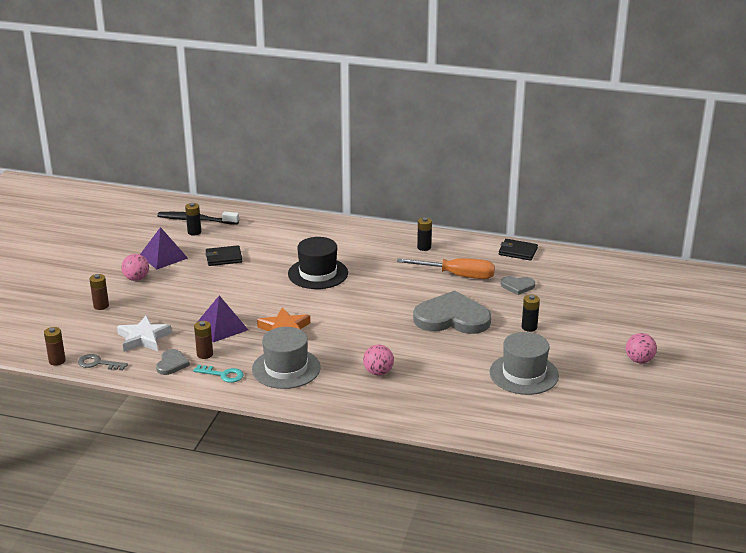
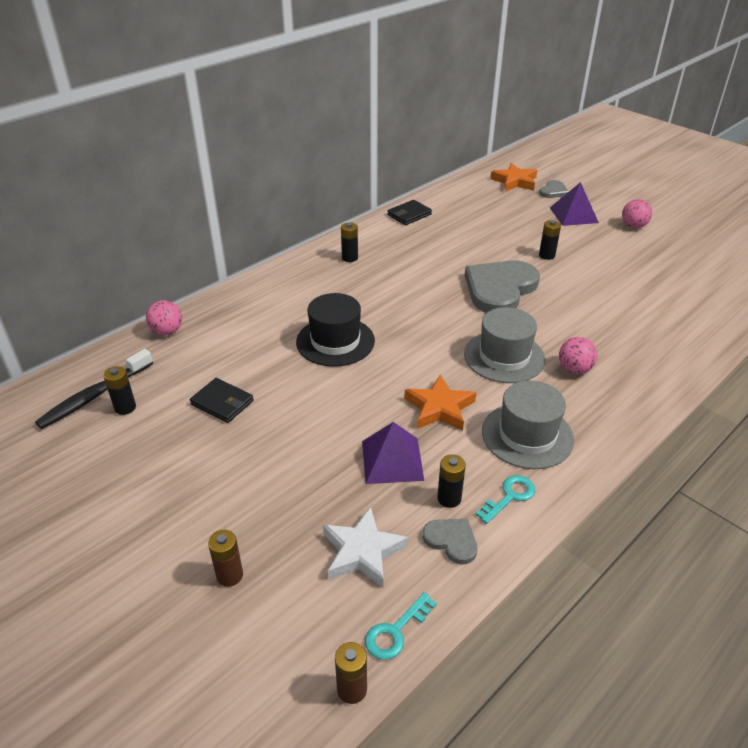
camera: 60 degrees left, 10 degrees up
(98, 363) = (395, 631): grey key -> turquoise key
(136, 279) = (189, 507): pink ball -> pink ball (167, 331)
(163, 256) = (157, 459): purple pyramid -> purple pyramid (573, 215)
(205, 354) = (449, 498): brown battery -> black battery
(224, 258) = (222, 402): black wallet -> black wallet turned 75 degrees counterclockwise
(457, 275) = (423, 259): orange screwdriver -> none
(517, 286) = (470, 236): grey heart -> grey heart (553, 191)
(524, 374) = (625, 286): grey hat -> grey hat (504, 357)
(644, 283) = (514, 181): none -> orange star

